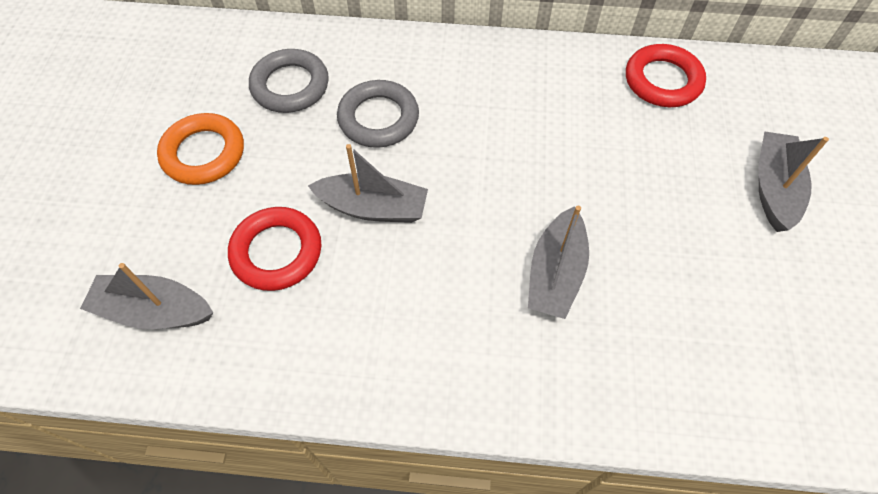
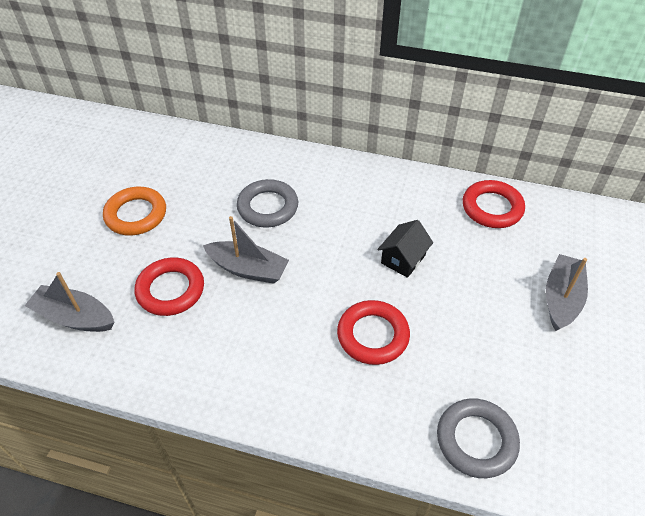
camera: 10 degrees right, 10 degrees down
(290, 86) = (209, 176): grey ring -> grey ring (476, 440)
(555, 273) = (373, 335): grey boat -> red ring
(569, 165) = (403, 259): none -> black house

